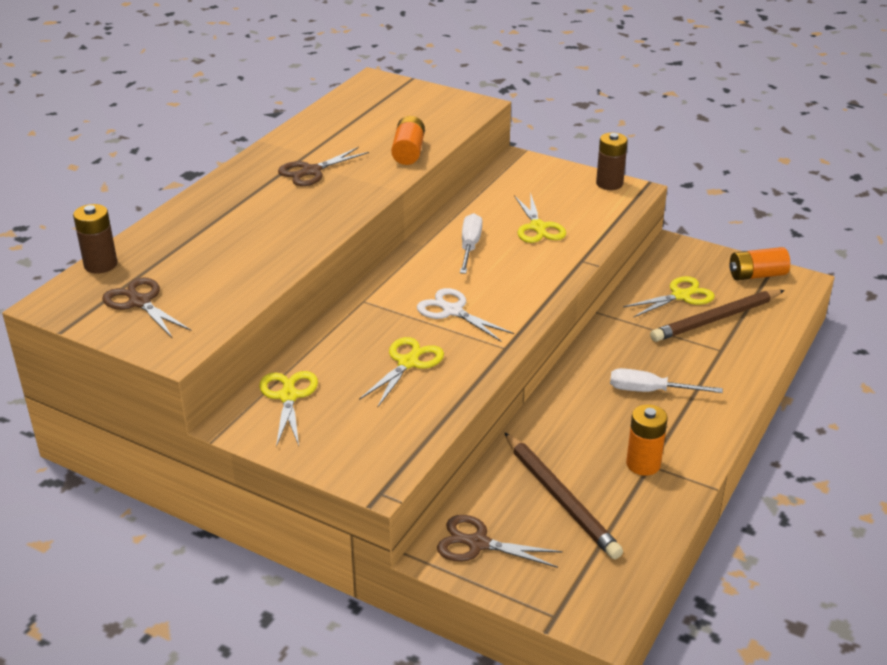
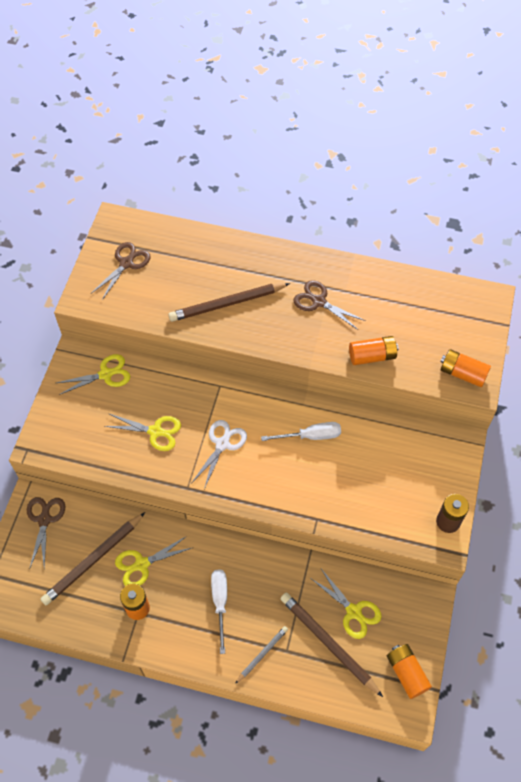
camera: 75 degrees right, 25 degrees up
(100, 265) = (162, 227): brown battery -> none
(271, 232) = (227, 304): none -> brown pencil
(459, 109) = (462, 373): none -> orange battery
(538, 227) = (355, 478): yellow scissors -> yellow scissors (142, 564)
(723, 368) = (262, 654): none -> grey pencil

